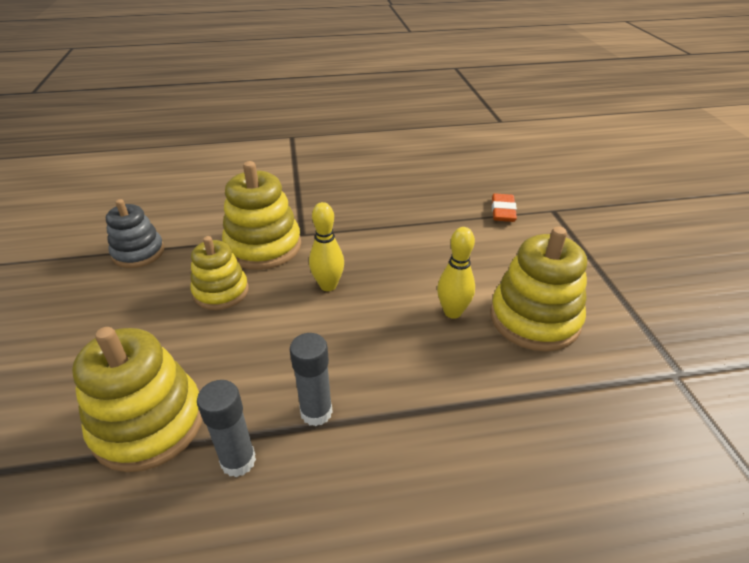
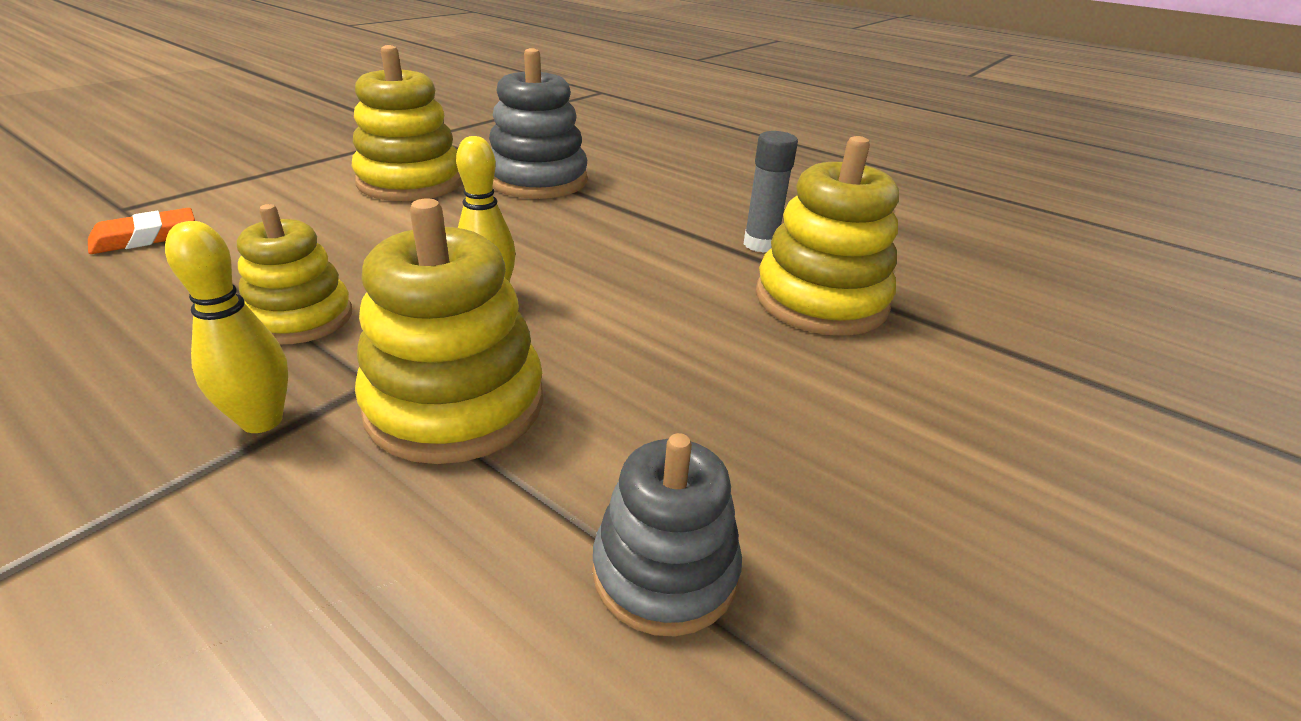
camera: 135 degrees left, 5 degrees down
(221, 292) = (615, 375): yellow stacking toy -> yellow stacking toy (301, 318)
(316, 412) = (668, 233): grey glue stick -> none
(452, 312) = (447, 216): yellow bowling pin -> yellow bowling pin (262, 421)
(492, 394) = (538, 180): none -> grey stacking toy

